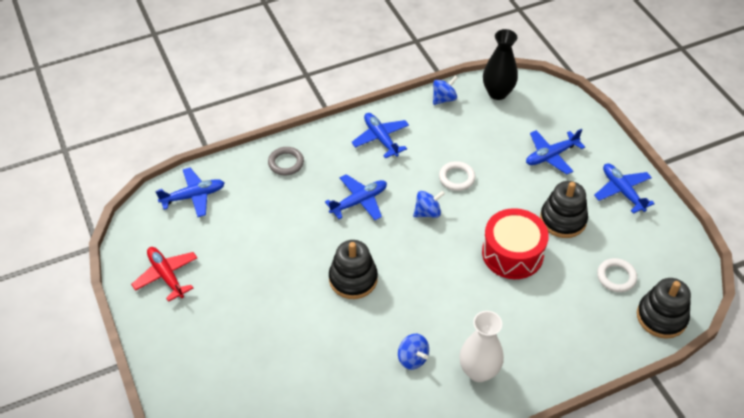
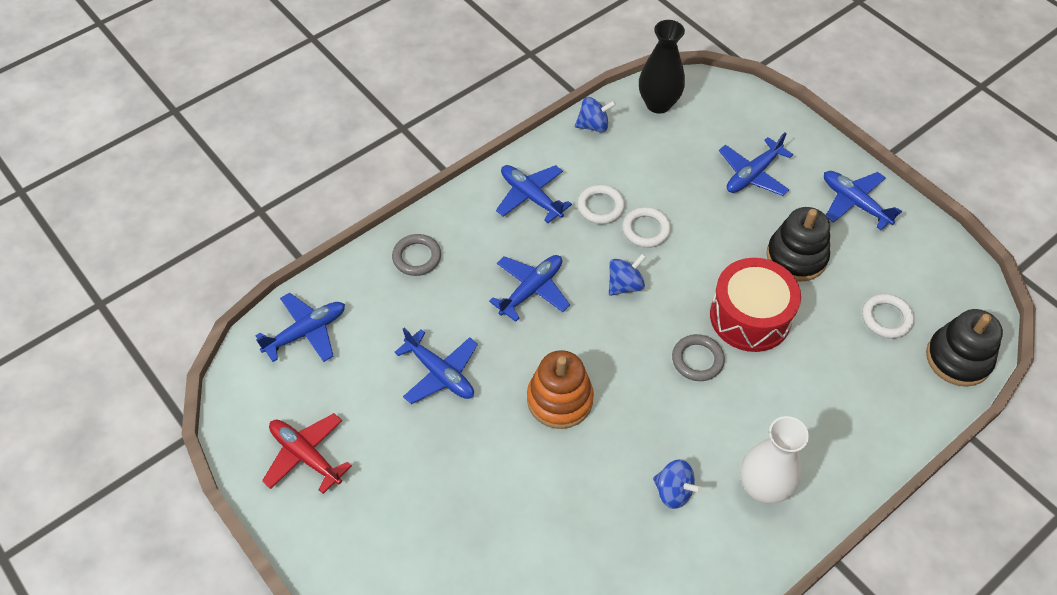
camera: 15 degrees left, 5 degrees up
(275, 243) = (440, 374): none -> blue plane
(353, 279) = (560, 399): black stacking toy -> orange stacking toy
(429, 155) = (600, 207): none -> white ring
(444, 99) = (593, 125): blue spinning top -> blue spinning top turned 45 degrees clockwise
(462, 274) = (697, 360): none -> grey ring

